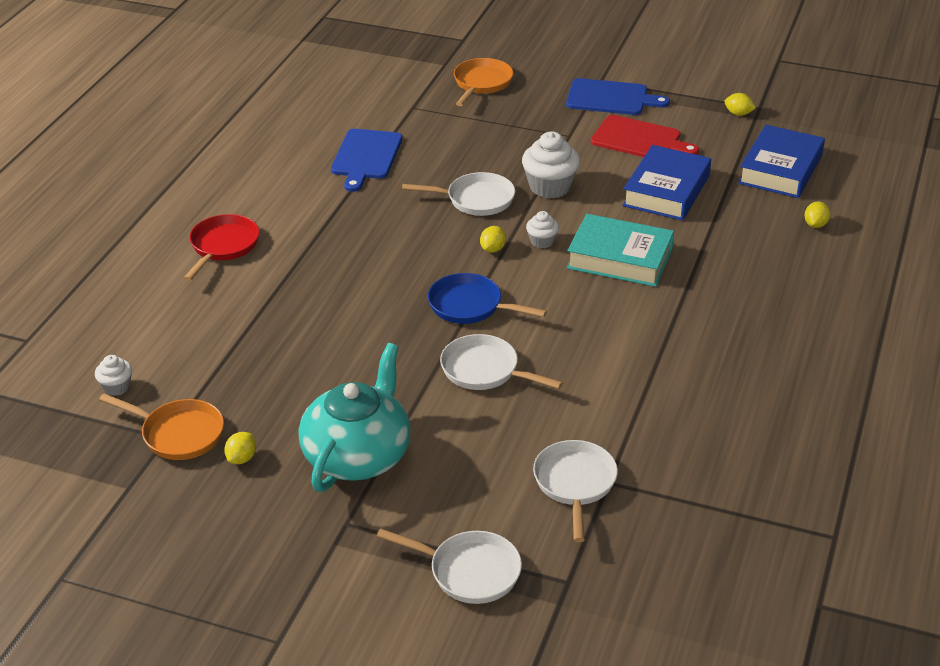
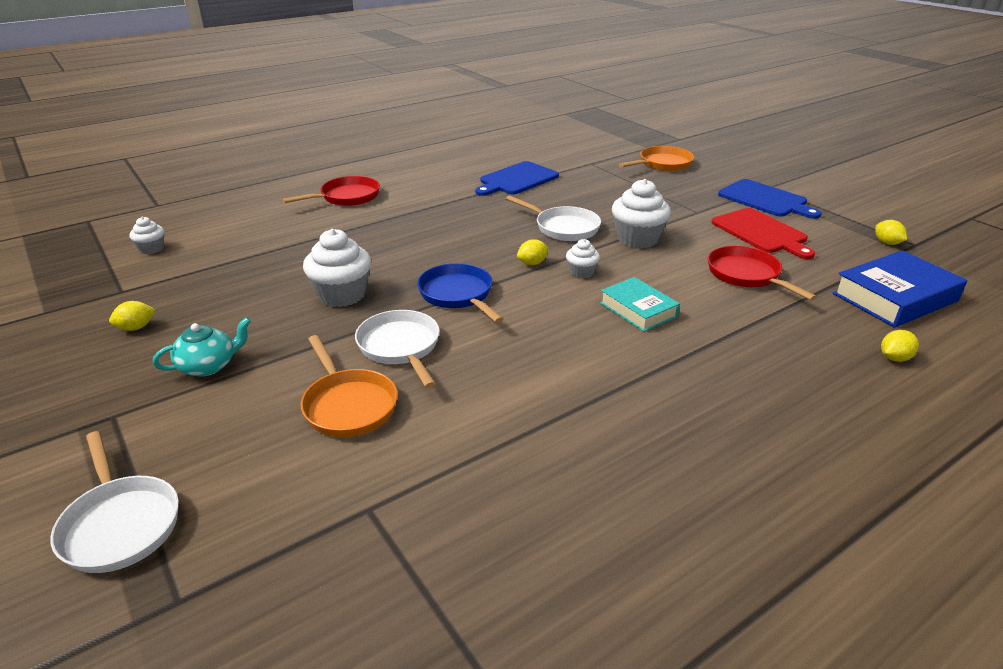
camera: 35 degrees right, 5 degrees down
(178, 434) = (131, 292): orange pan -> orange pan (348, 405)
(358, 455) = (208, 366): turquoise teapot -> turquoise teapot, size x0.50
(374, 349) = (342, 295): none -> white cupcake
(575, 484) = (334, 492): white pan -> none
(620, 258) = (638, 310): turquoise book -> turquoise book, size x0.63
(666, 191) = (746, 275): blue book -> red pan

